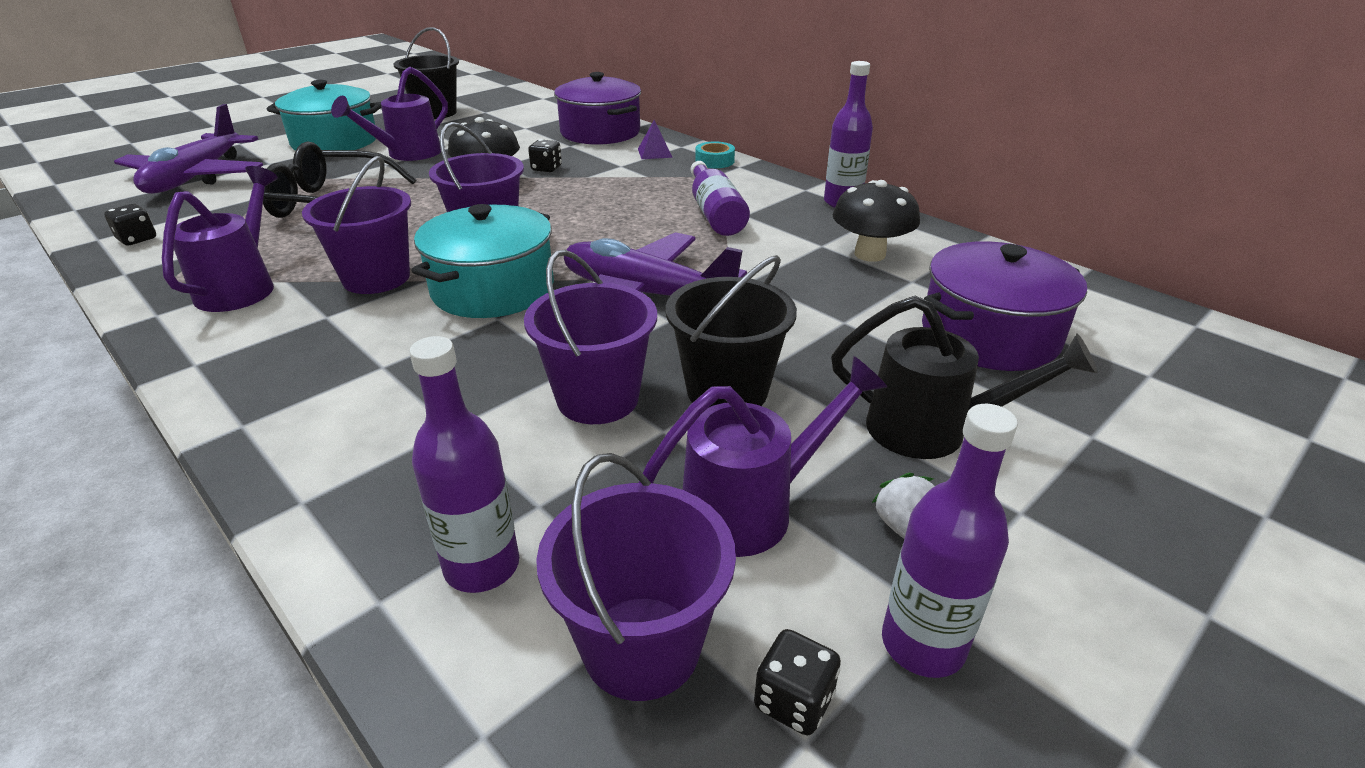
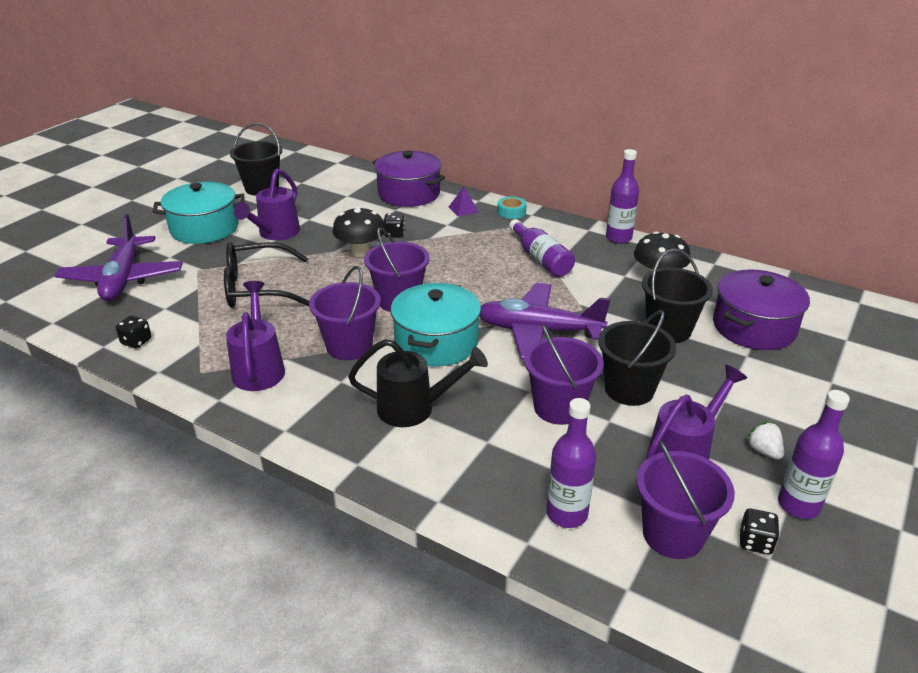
camera: 15 degrees left, 0 degrees up
(844, 320) = (668, 330): none -> black bucket
(931, 430) = (750, 393): black watering can -> black watering can (414, 408)

